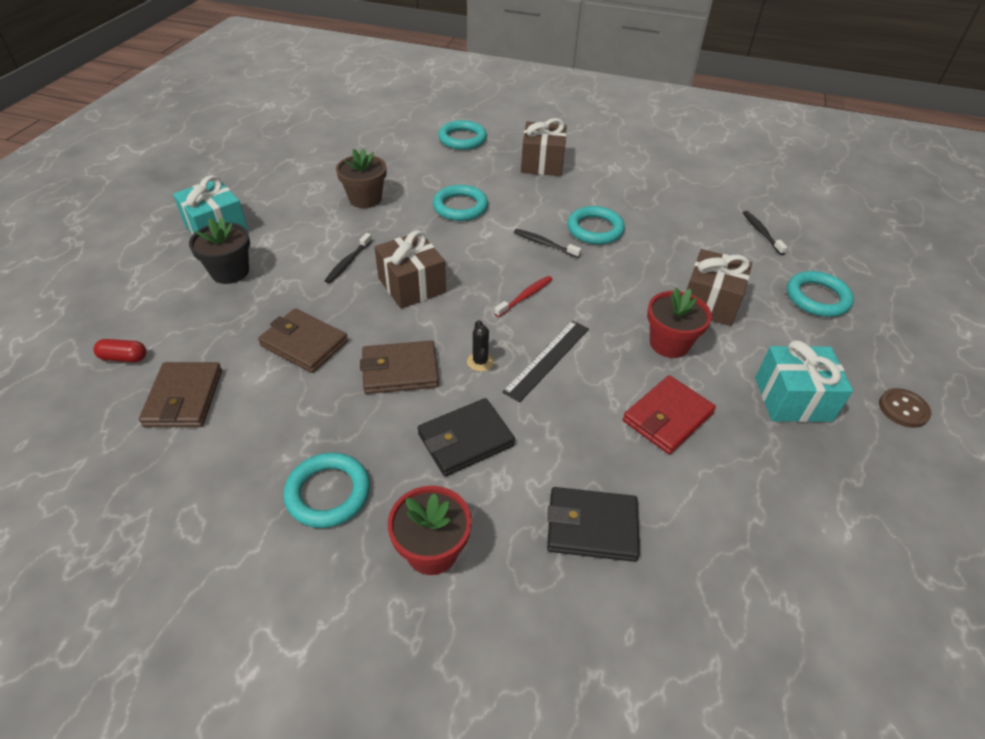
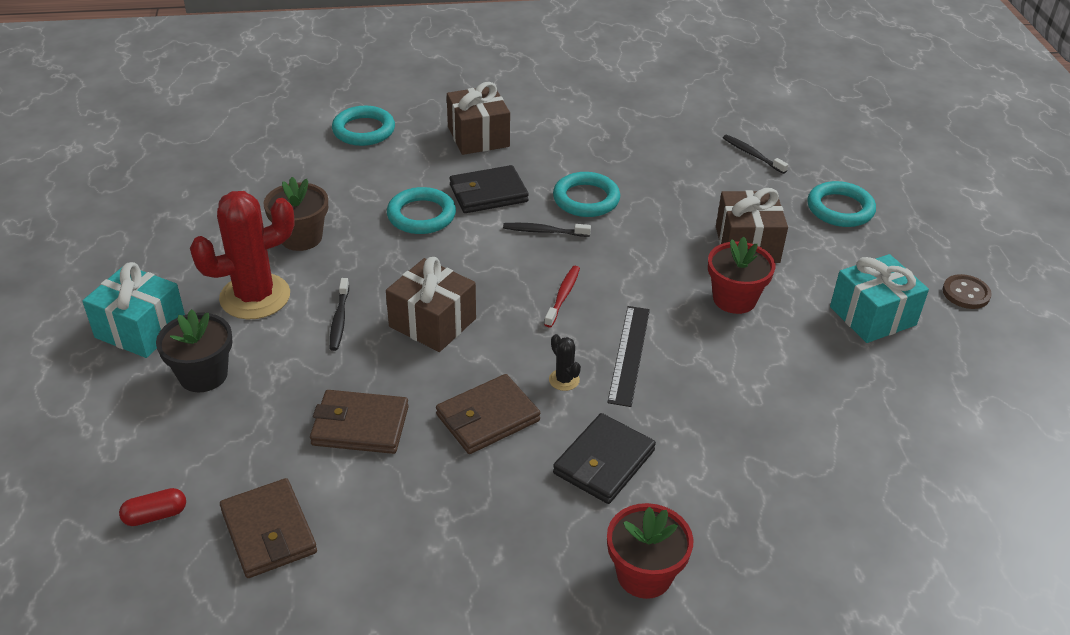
camera: 25 degrees left, 5 degrees down
(304, 229) = (255, 297): none -> red cactus
(328, 493) = (505, 564): turquoise ring -> none
(592, 527) = (772, 496): black wallet -> black wallet (488, 193)
(667, 417) = (776, 372): red wallet -> none

